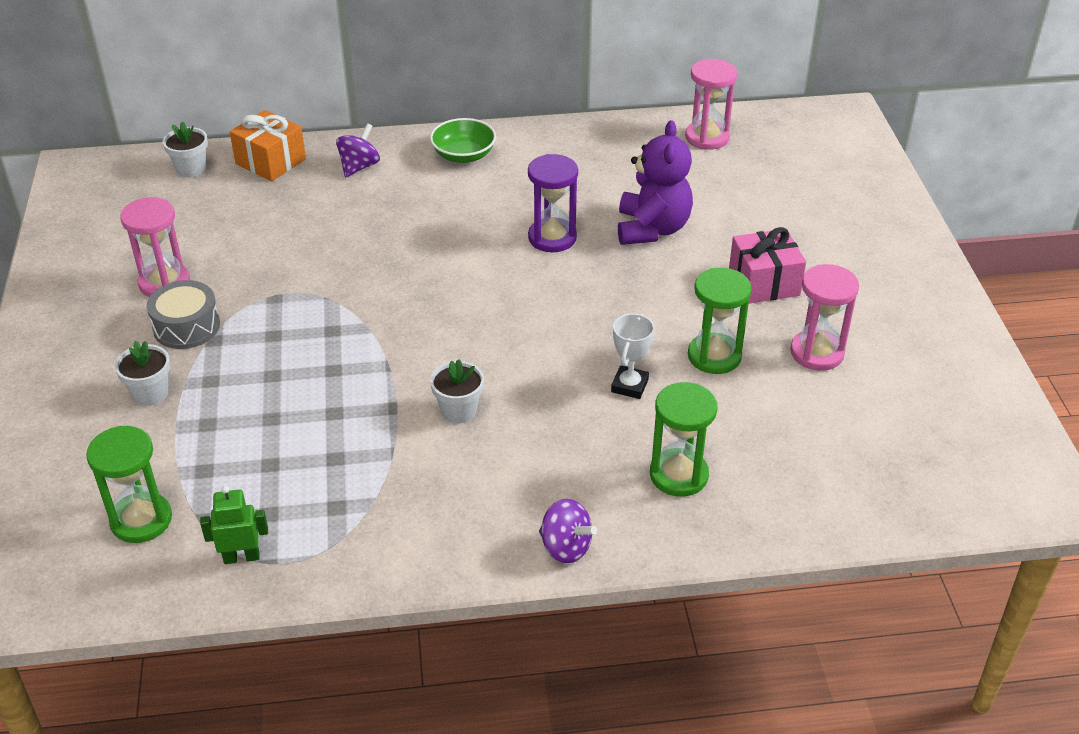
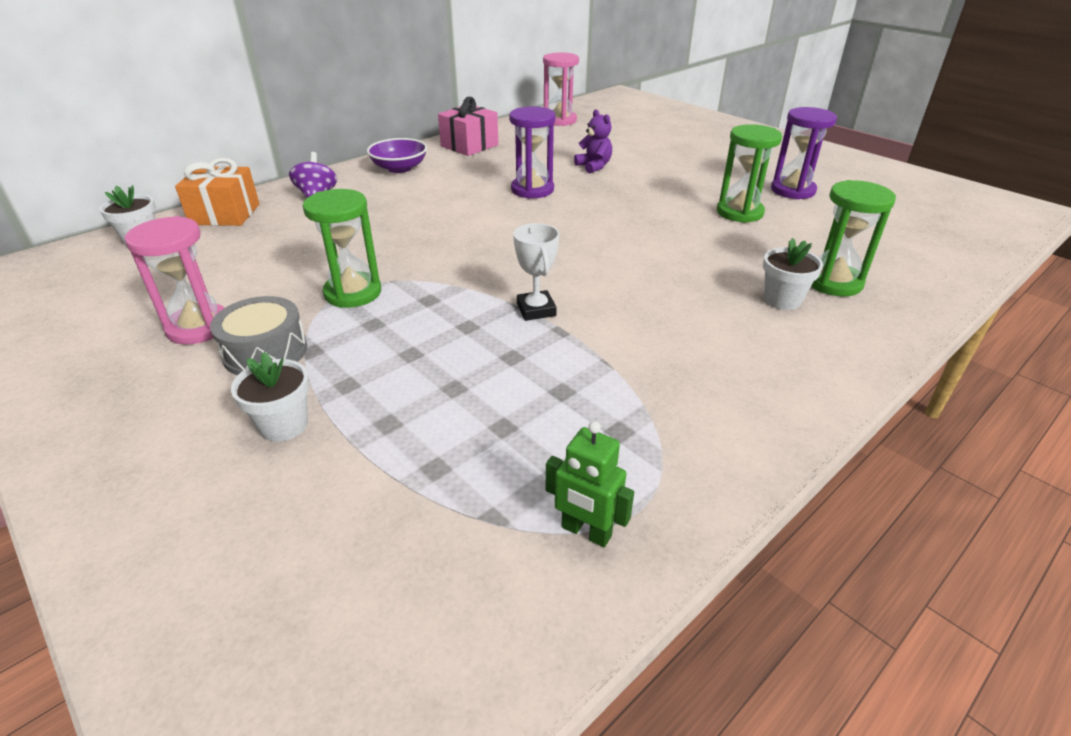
camera: 35 degrees left, 5 degrees down
(141, 520) = (415, 561): green hourglass -> green hourglass (353, 293)
(241, 557) = (586, 532): green robot -> green robot turned 105 degrees counterclockwise
(459, 410) = (618, 310): white flower pot -> white flower pot (782, 300)
(463, 155) = (399, 168): green bowl -> purple bowl
(565, 547) = (845, 363): purple spinning top -> none
(629, 386) = (715, 247): white trophy -> white trophy (536, 310)
(652, 229) = (594, 166): purple teddy bear -> purple teddy bear, size x0.56
(764, 283) = (705, 170): pink gift -> pink gift (469, 145)
(817, 353) = (792, 190): pink hourglass -> purple hourglass

